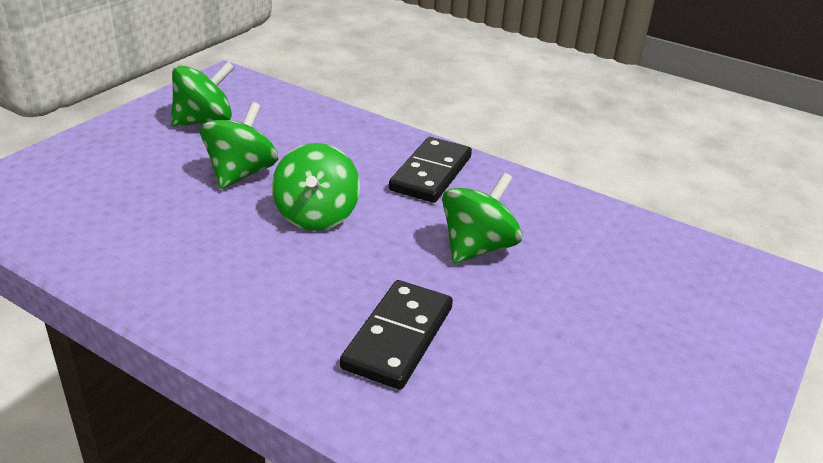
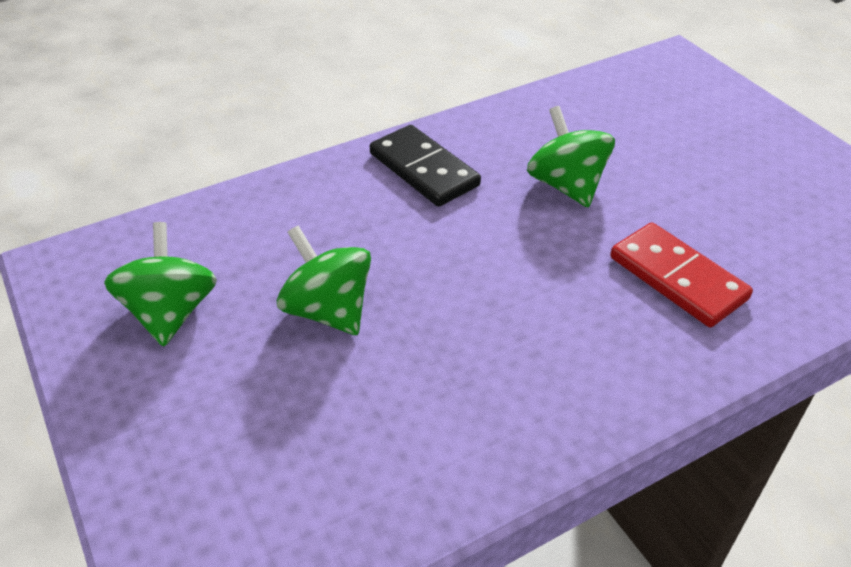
camera: 60 degrees left, 10 degrees up
(316, 216) = (454, 273): green spinning top -> none
(398, 337) = (677, 278): black domino -> red domino

